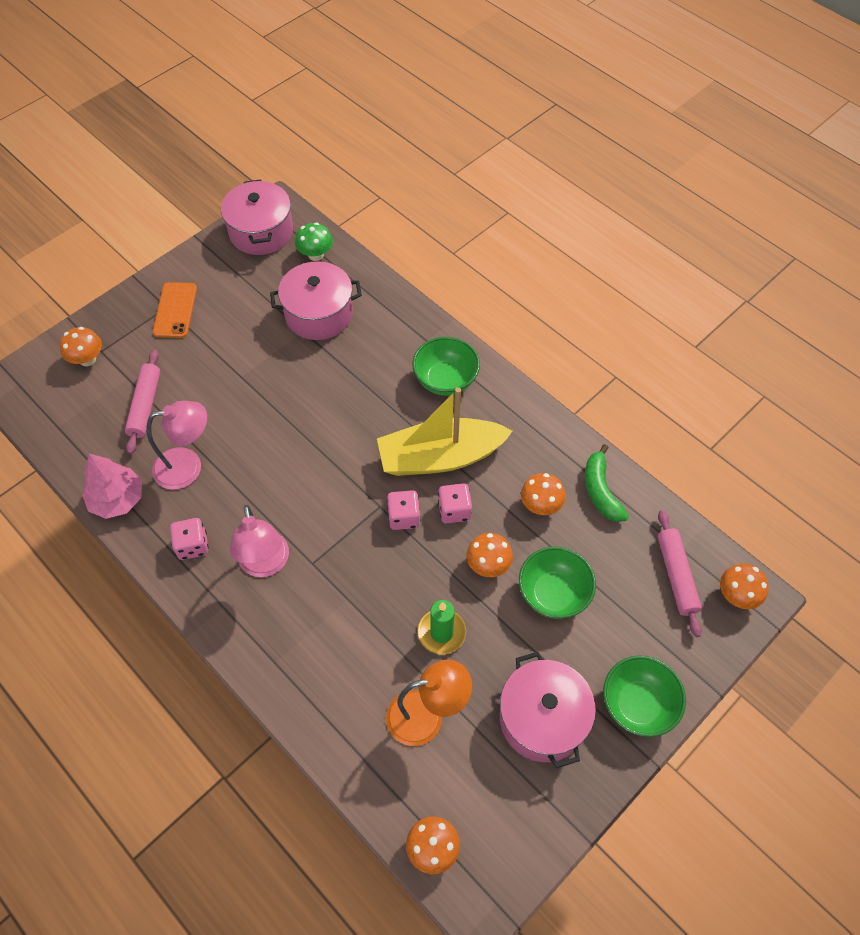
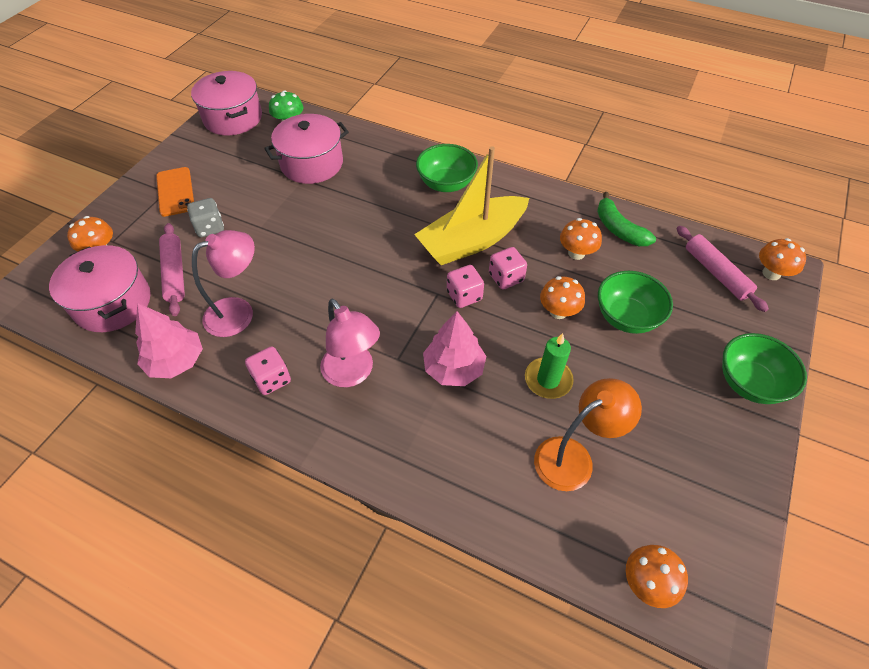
camera: 20 degrees left, 5 degrees down
(193, 363) = (210, 227): none -> grey dice
(359, 590) = (453, 368): none -> pink tree
(542, 718) = (677, 423): pink pot -> pink pot (113, 303)

